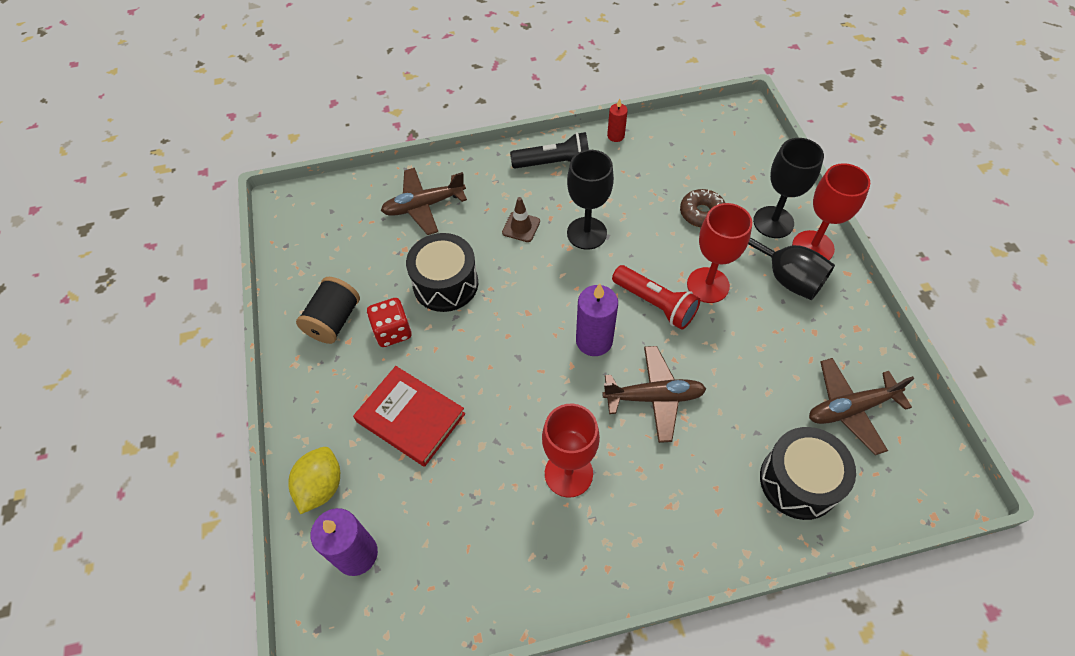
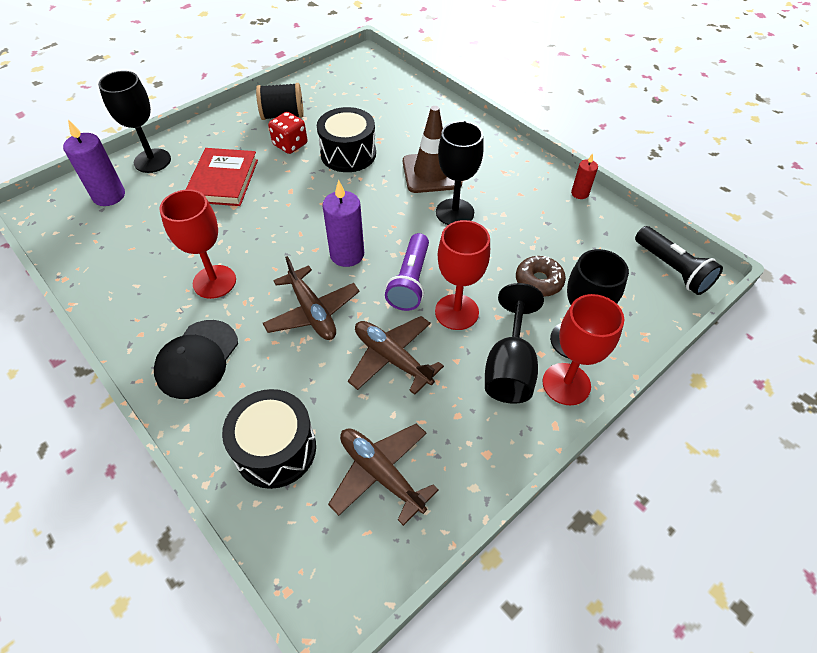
camera: 60 degrees right, 5 degrees down
(321, 486) = (152, 161): yellow lemon -> black goblet
(424, 206) = (412, 116): brown plane -> brown plane (392, 358)
(521, 227) = (431, 173): brown traffic cone -> brown traffic cone, size x1.88
(554, 163) = (514, 167): black flashlight -> black flashlight (672, 269)
(655, 304) = (410, 281): red flashlight -> purple flashlight
(667, 520) = (197, 359): none -> black cap

